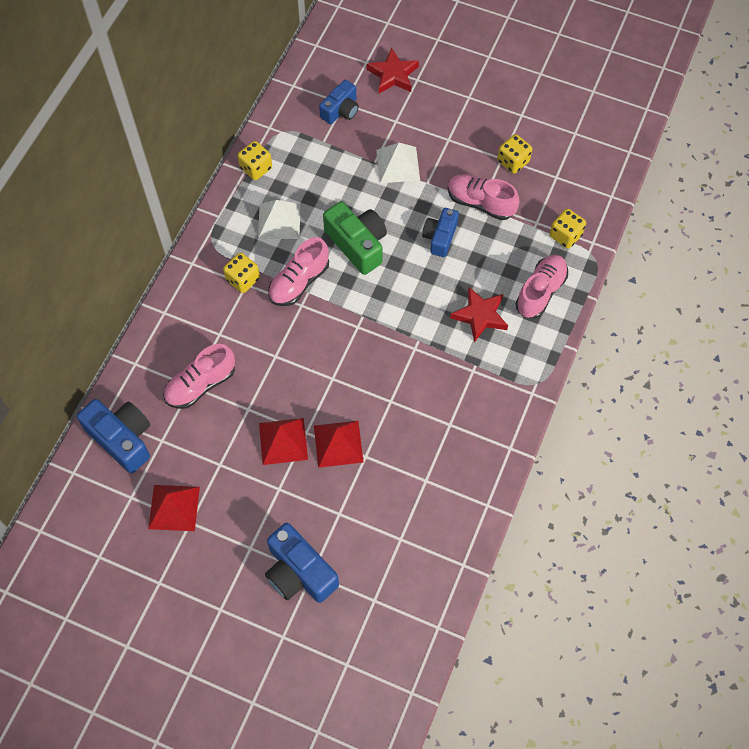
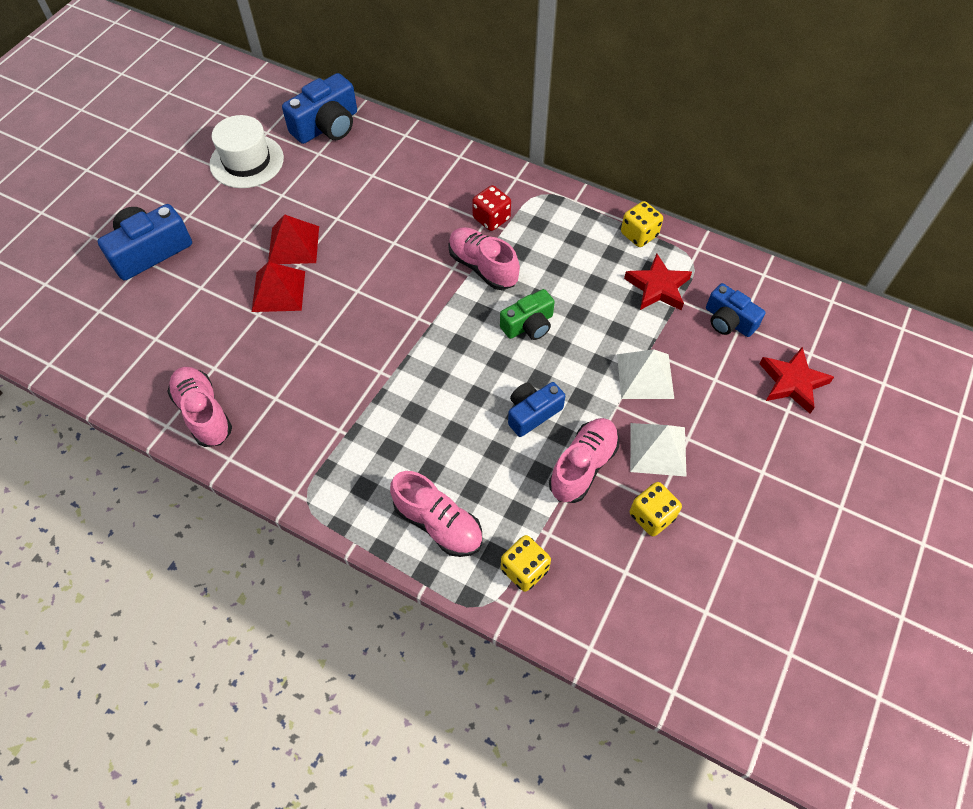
camera: 95 degrees right, 5 degrees down
(174, 507) = (247, 161): red pyramid -> white hat
(201, 384) = (372, 182): pink shoe -> pink shoe (204, 413)
(243, 279) = (491, 219): yellow dice -> red dice
(279, 221) = (565, 252): white pyramid -> white pyramid (658, 449)
(357, 244) = (529, 325): green camera -> green camera, size x0.65
(440, 237) = (532, 413): blue camera -> blue camera turned 60 degrees counterclockwise
(480, 316) = (413, 446): red star -> red star (657, 287)

